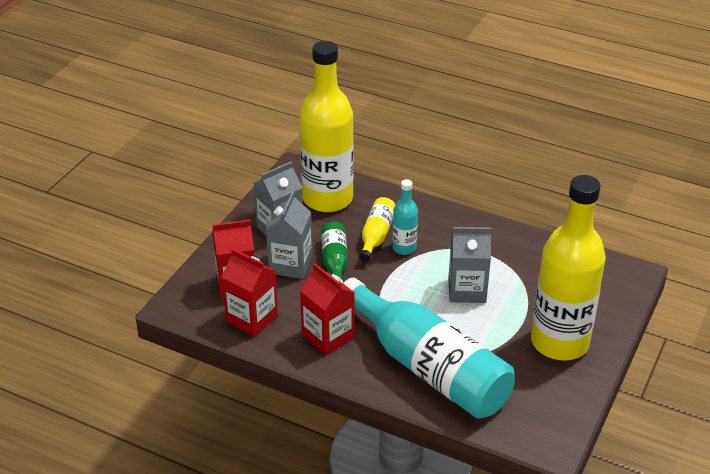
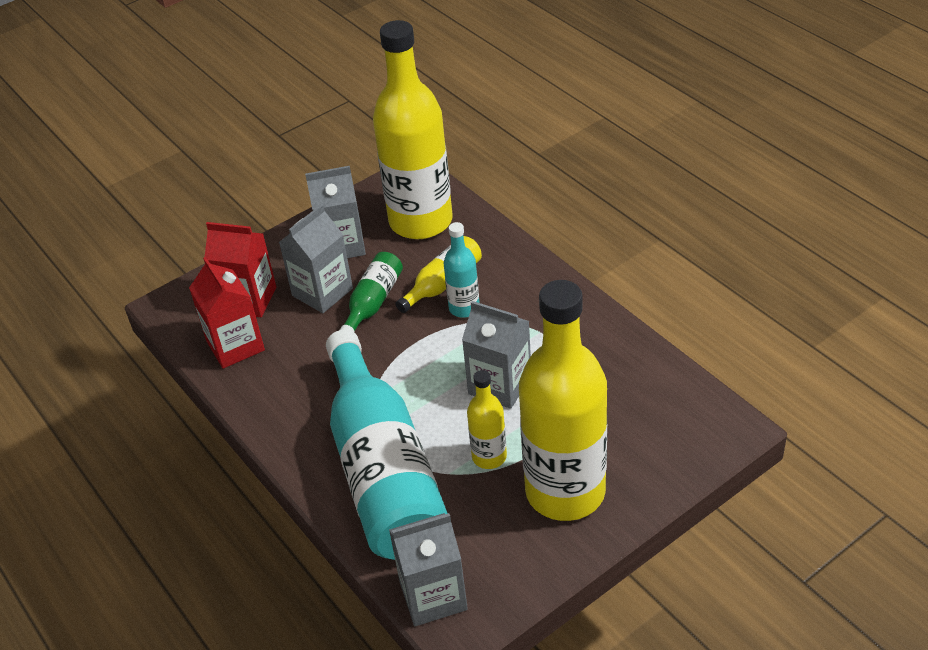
camera: 30 degrees right, 5 degrees up
(328, 336) = (300, 393): red carton -> none
(494, 337) = (489, 457): none -> yellow bottle
(522, 432) = (433, 595): none -> grey carton

